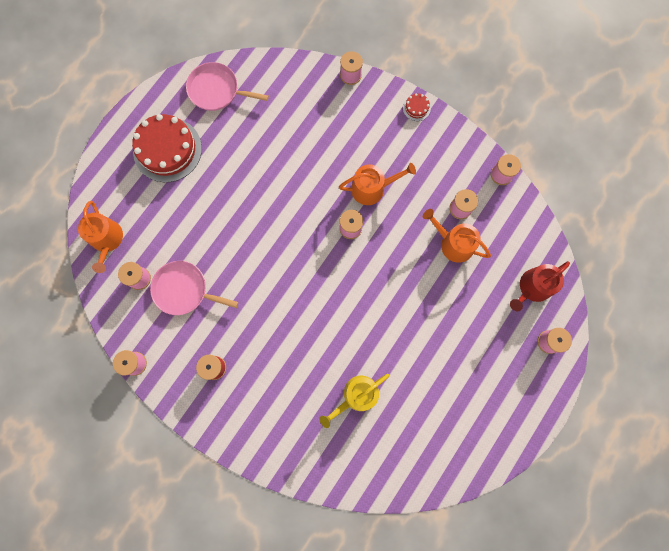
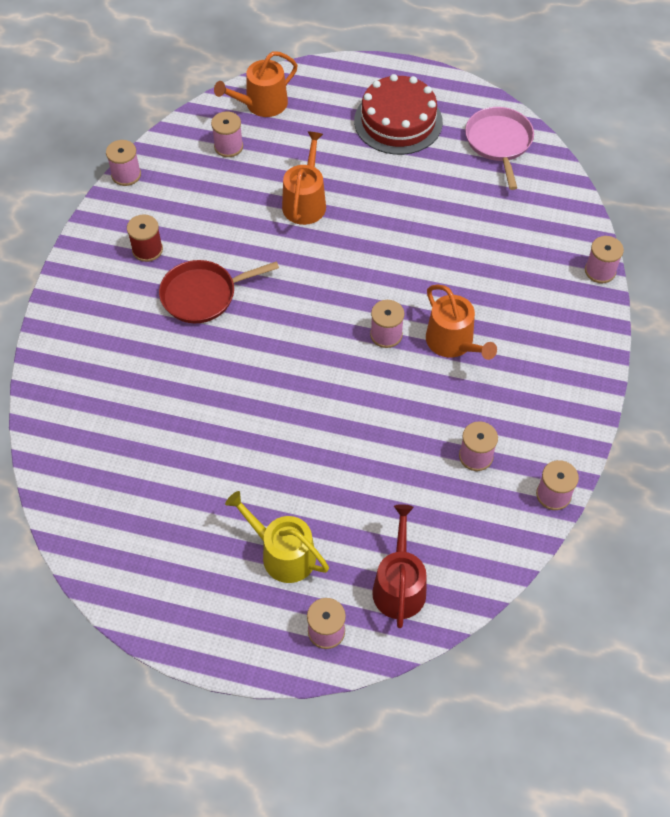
camera: 70 degrees right, 20 degrees down
(183, 290) = (231, 191): pink pan -> none
(271, 340) = (202, 295): none -> red pan
(356, 396) = (162, 409): yellow watering can -> yellow watering can (282, 553)
(416, 108) = (596, 360): red cake -> none
(453, 243) = (420, 462): orange watering can -> orange watering can (305, 202)
(532, 288) = (399, 585): red watering can -> red watering can turned 60 degrees clockwise

